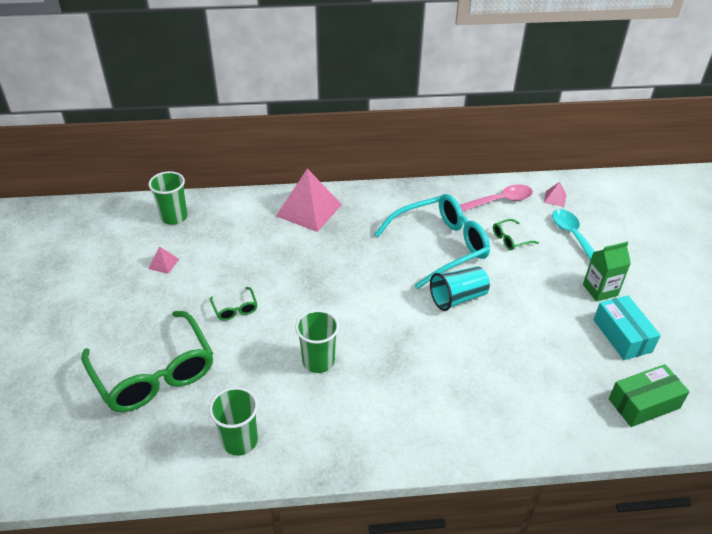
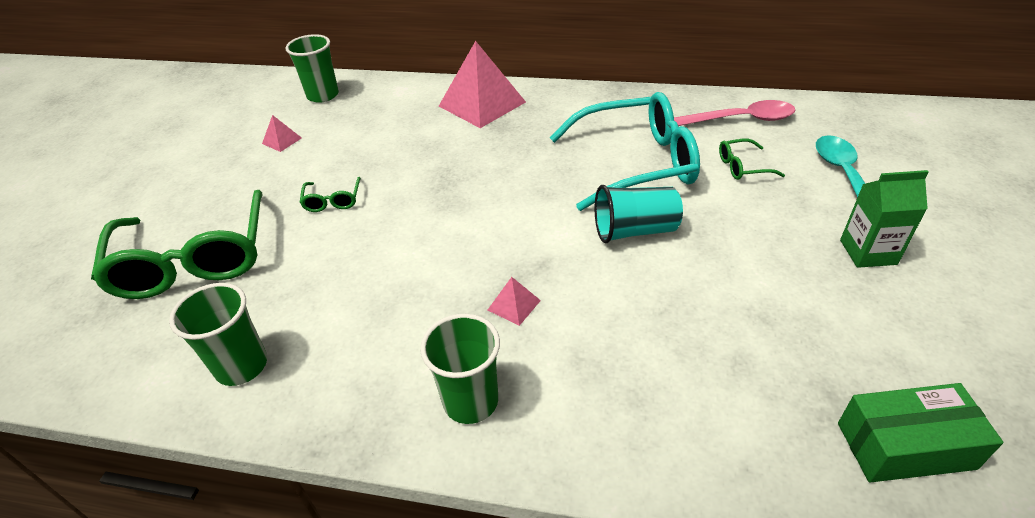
camera: 20 degrees right, 0 degrees up
(318, 361) = (401, 281): green cup -> green cup (470, 401)
(555, 198) = (828, 124): pink pyramid -> pink pyramid (514, 305)
(622, 335) = (890, 325): turquoise box -> none

